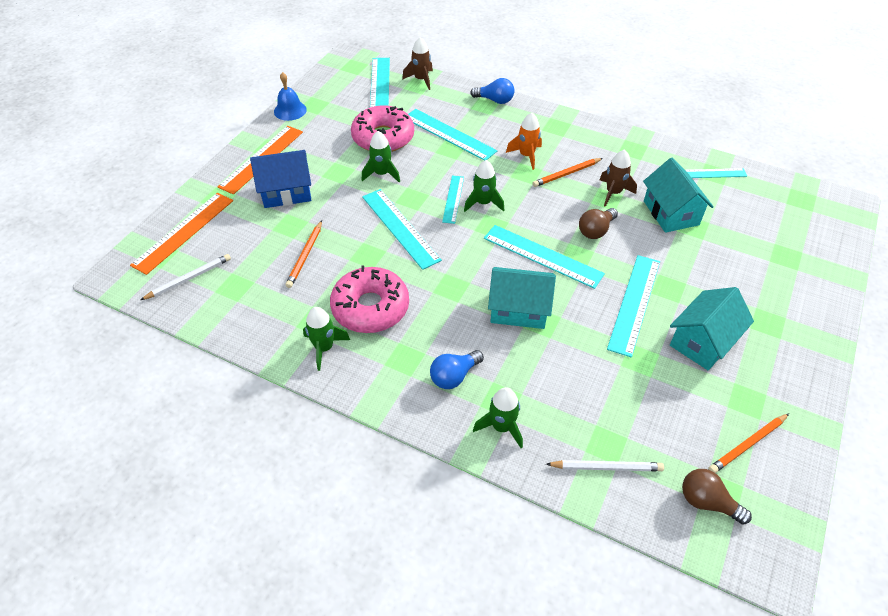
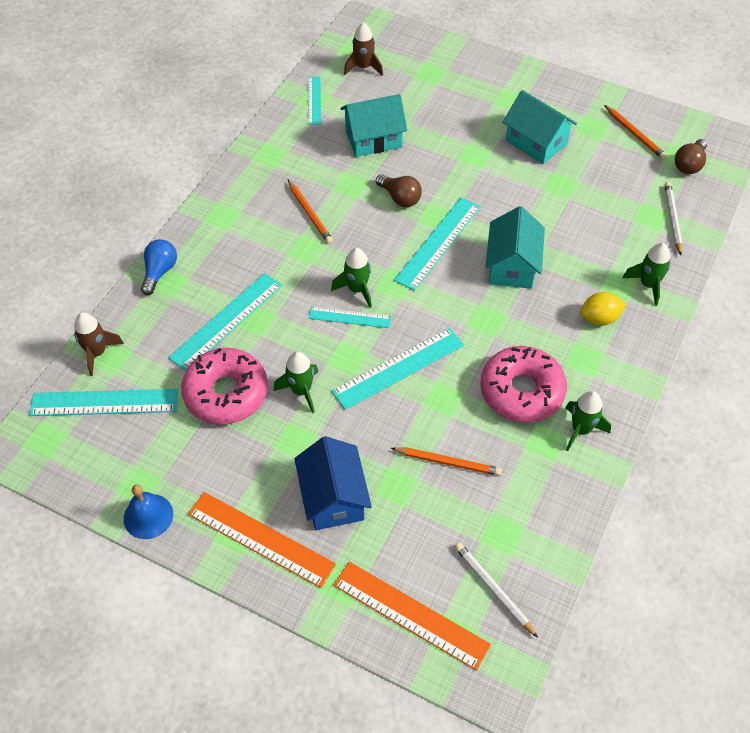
camera: 90 degrees left, 5 degrees up
(454, 376) = (599, 318): blue light bulb -> yellow lemon
(526, 156) = (275, 246): orange rocket -> none
(613, 193) = (342, 178): brown rocket -> brown rocket (363, 67)
(634, 303) = (496, 181): turquoise ruler -> none

